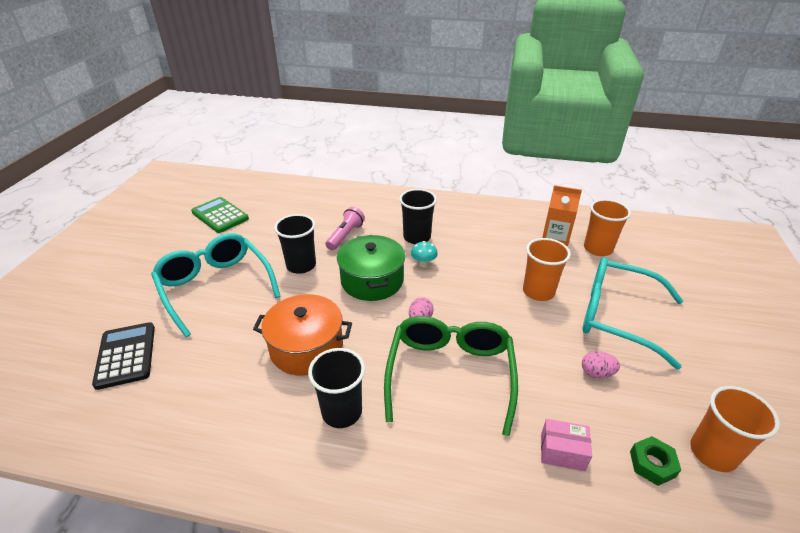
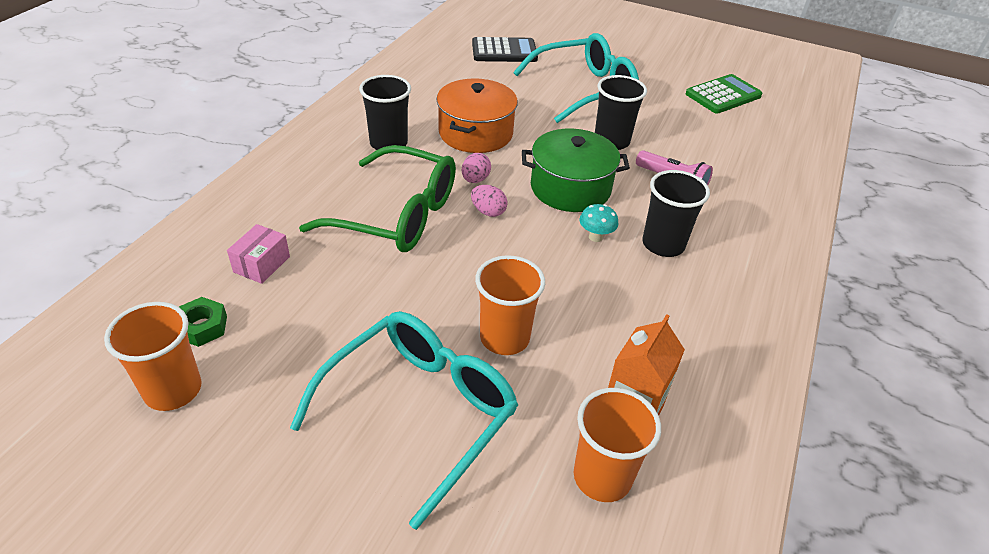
camera: 100 degrees right, 5 degrees up
(596, 373) = (335, 336): pink egg -> pink egg (475, 180)

